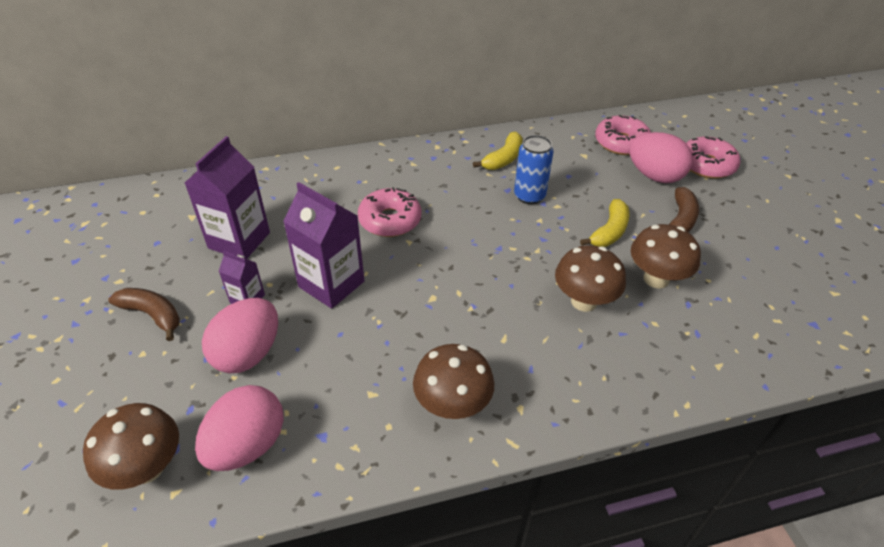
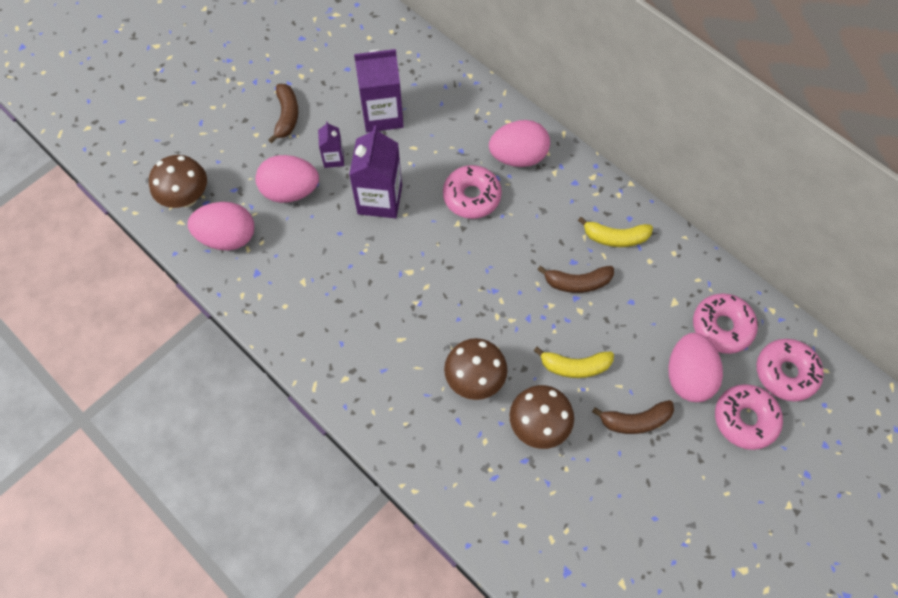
camera: 60 degrees right, 20 degrees up
(377, 176) = (518, 157): none -> pink egg
(452, 405) = (322, 335): brown mushroom -> none
(529, 196) = (577, 282): blue can -> brown banana
(677, 132) = (785, 373): none -> pink donut

